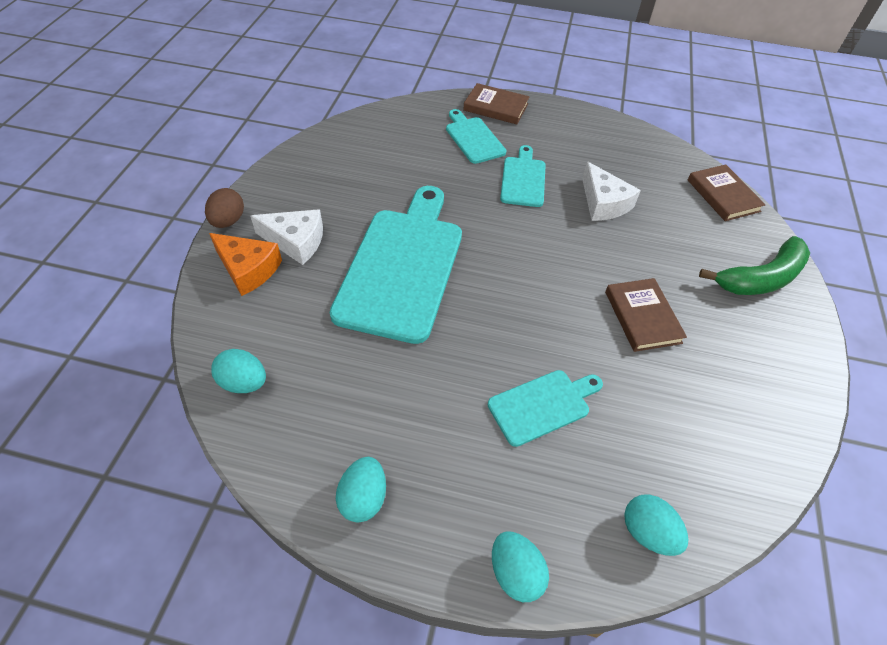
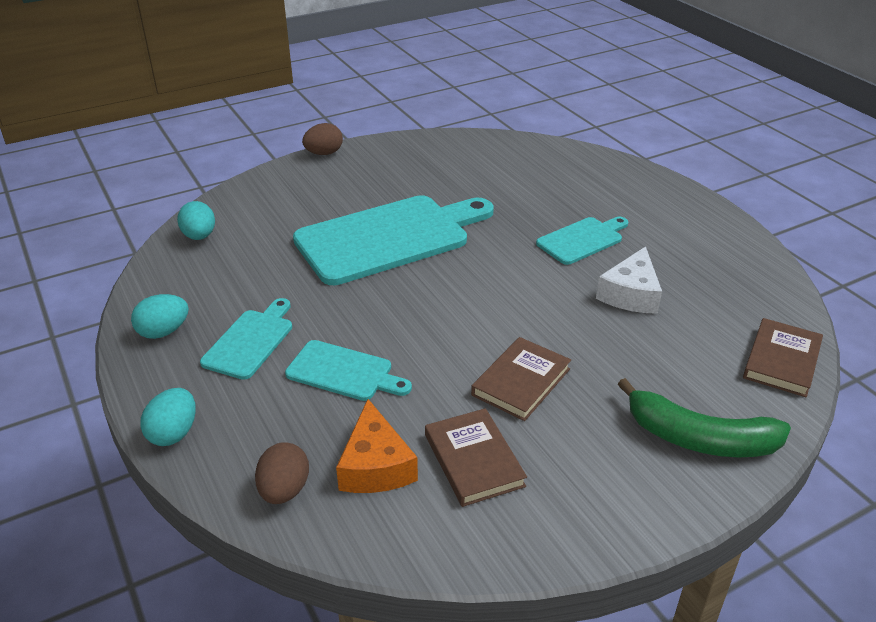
camera: 50 degrees right, 15 degrees down
(248, 269) = (293, 184): orange cheese -> orange cheese (375, 465)
(295, 241) = (345, 185): white cheese -> none
(473, 138) = (587, 193): turquoise cutting board -> turquoise cutting board (250, 341)
(496, 107) = (647, 182): brown book -> brown book (473, 460)
(647, 532) = (284, 490): turquoise egg -> brown egg

